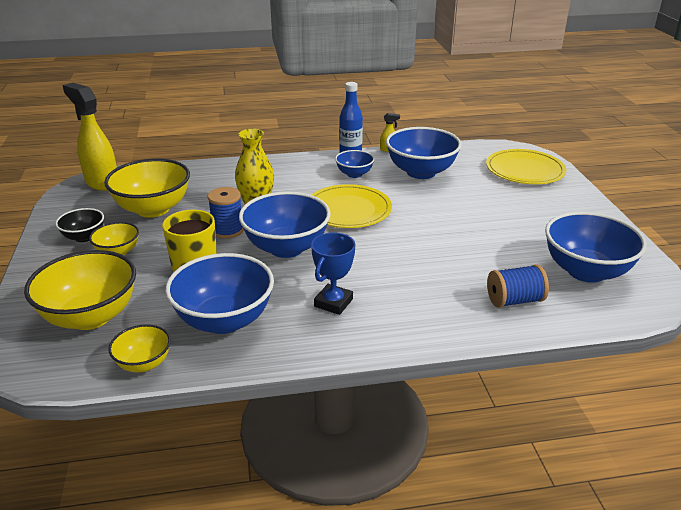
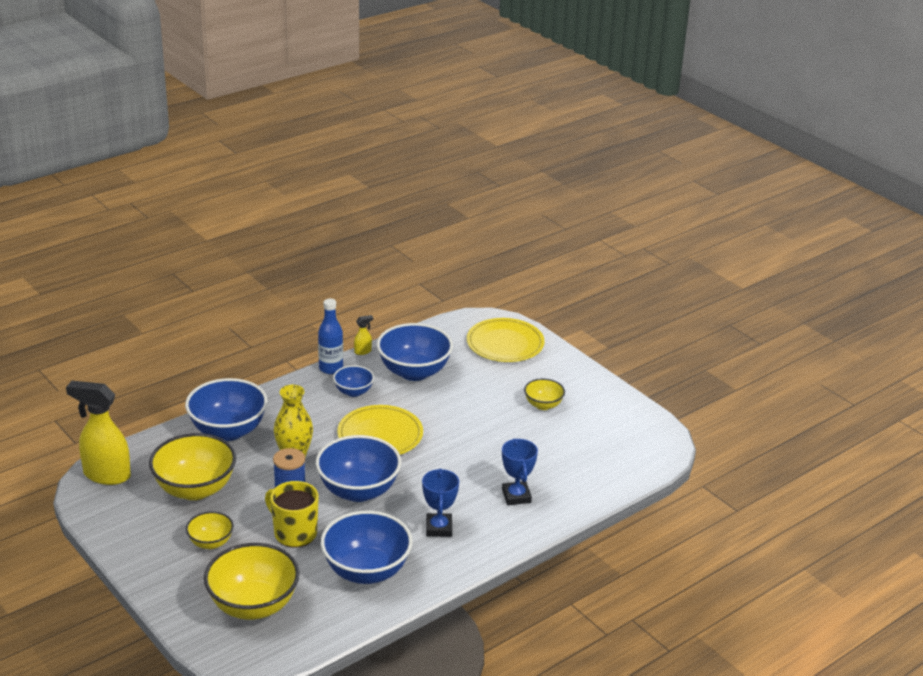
camera: 30 degrees left, 0 degrees up
(84, 237) = (160, 538): black bowl -> none
(144, 364) = (337, 625): yellow bowl -> yellow bowl (543, 405)
(441, 297) = (516, 496): none -> blue trophy
(514, 300) = (571, 481): blue spool -> none
(586, 271) = (609, 438): blue bowl -> blue bowl (228, 431)

